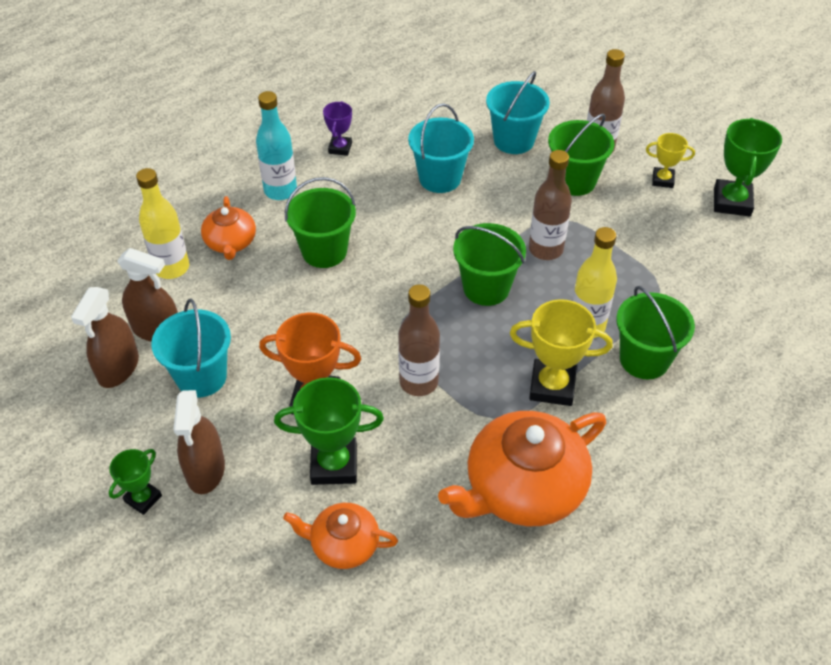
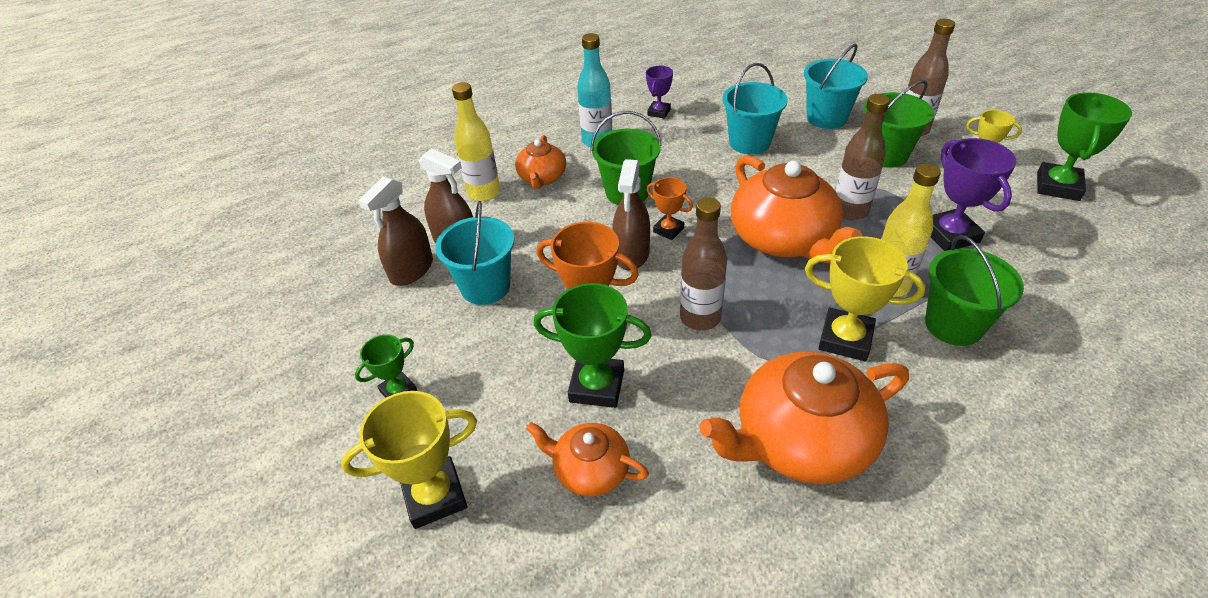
camera: 15 degrees right, 5 degrees down
(205, 470) = (466, 372): brown spray bottle -> brown spray bottle (632, 254)
(207, 592) = (435, 496): none -> yellow trophy
(373, 291) = (668, 230): none -> orange trophy
(486, 288) = (783, 239): green bucket -> orange teapot
(638, 266) = (950, 235): none -> purple trophy

